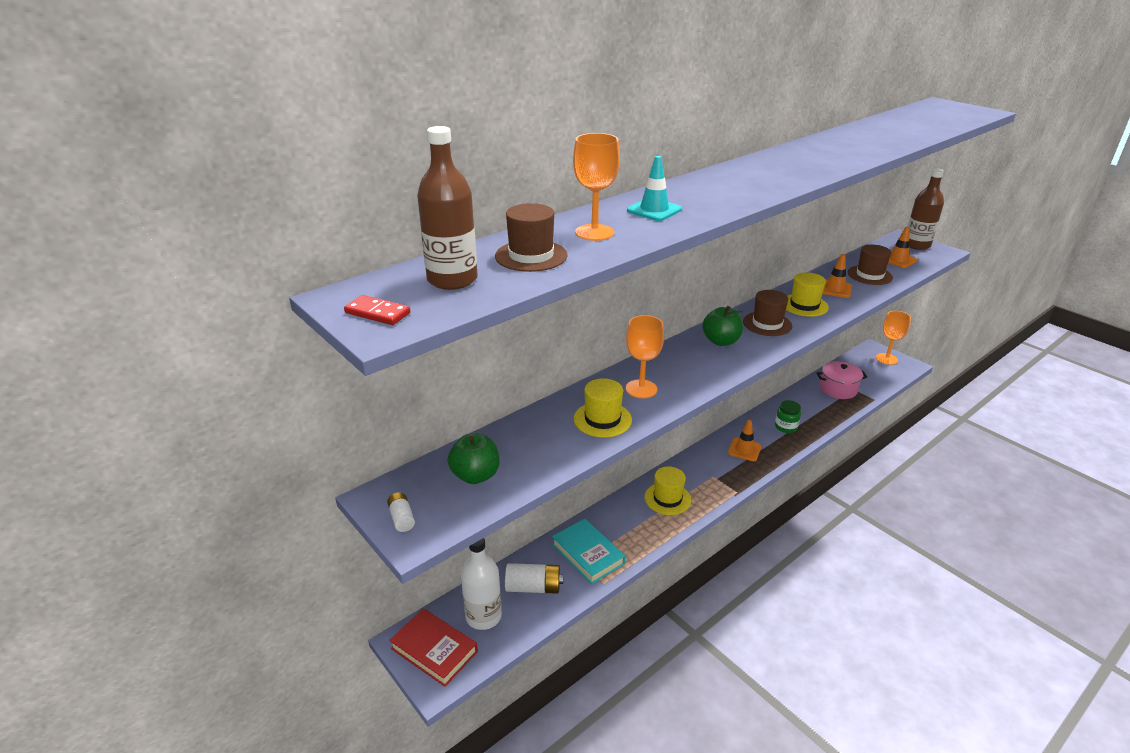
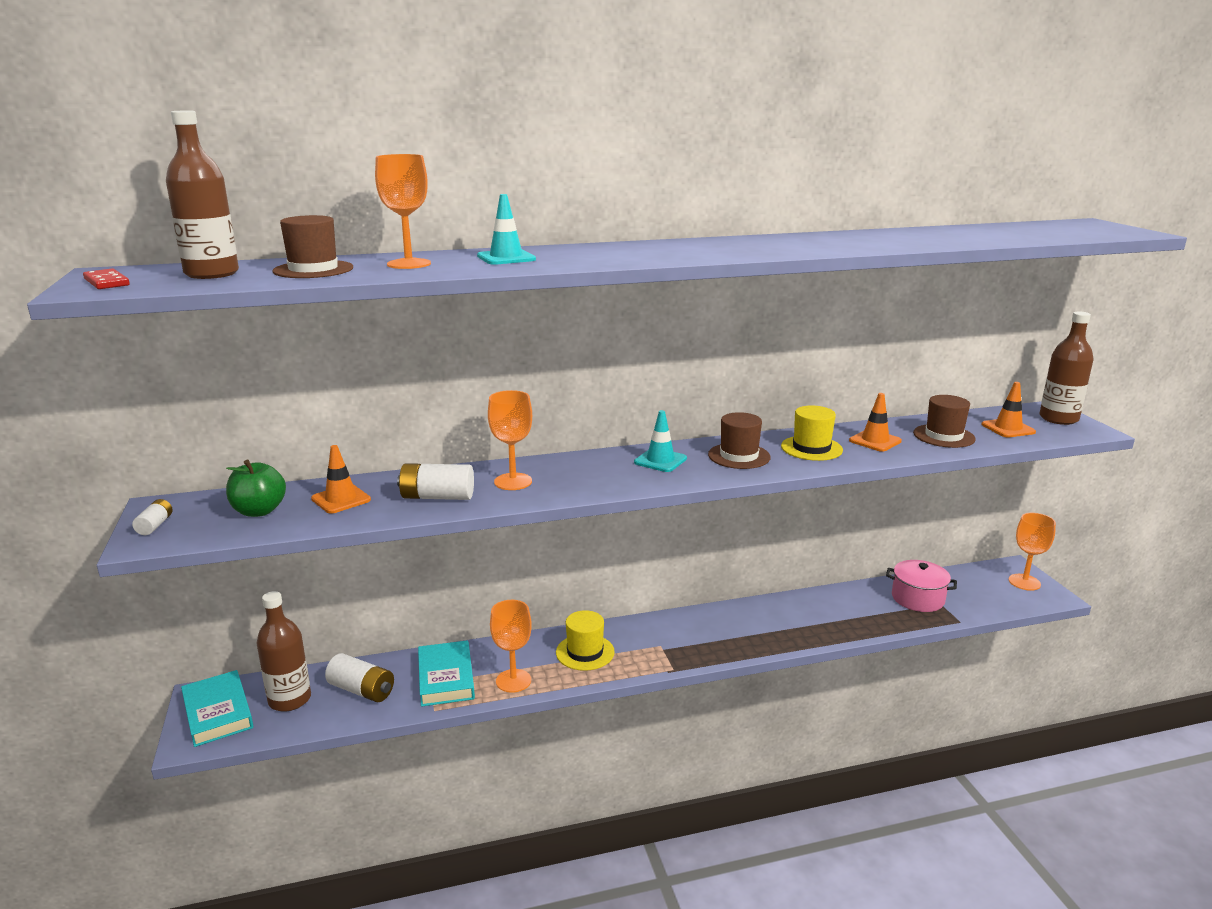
camera: 25 degrees right, 10 degrees down
(434, 650) = (218, 713): red book -> turquoise book
(483, 616) = (290, 700): white bottle -> brown bottle
(602, 419) = (437, 497): yellow hat -> white battery
(639, 539) = (513, 681): none -> orange goblet
(721, 341) = (660, 460): green apple -> turquoise traffic cone
(744, 449) = (726, 630): orange traffic cone -> orange traffic cone (341, 499)
(786, 427) = (804, 620): green jar -> none

